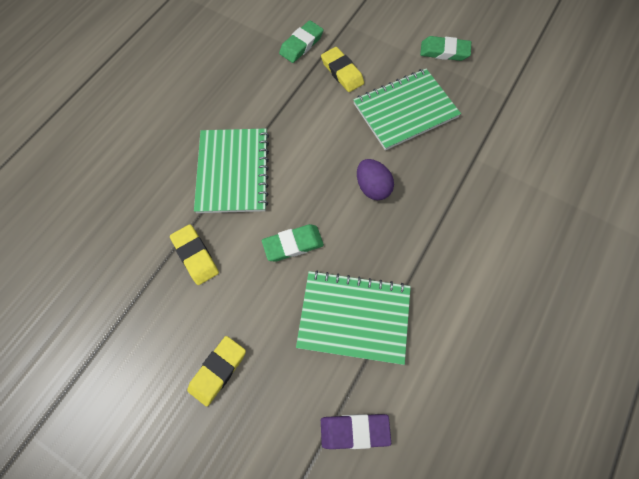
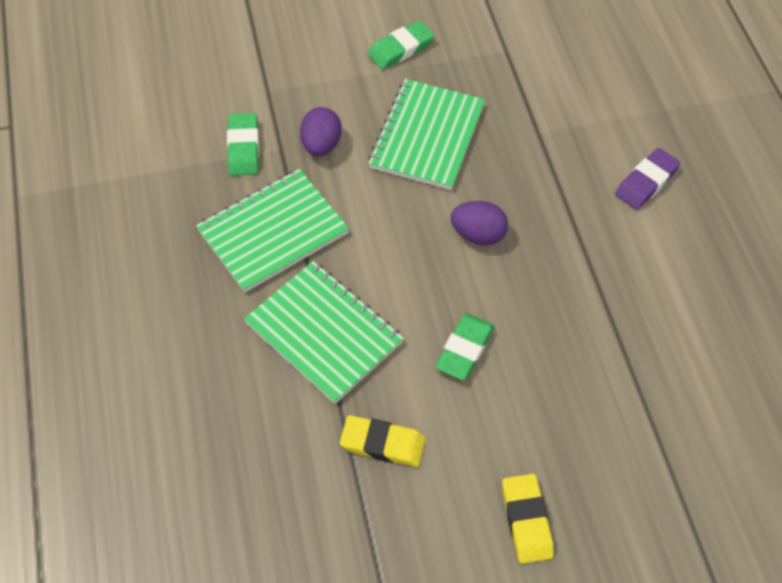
camera: 45 degrees left, 10 degrees down
(342, 72) = (321, 145): yellow eraser -> purple egg
(354, 317) = (590, 363): green notebook -> green notebook (273, 232)
(354, 430) = (692, 453): purple eraser -> purple eraser (646, 182)

